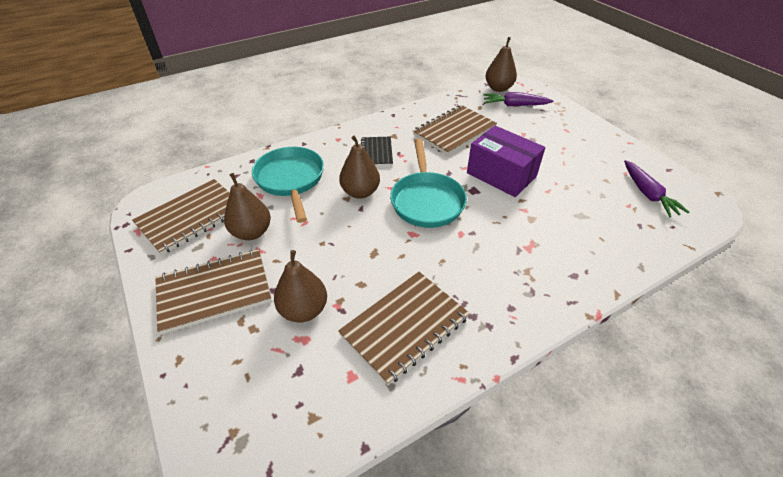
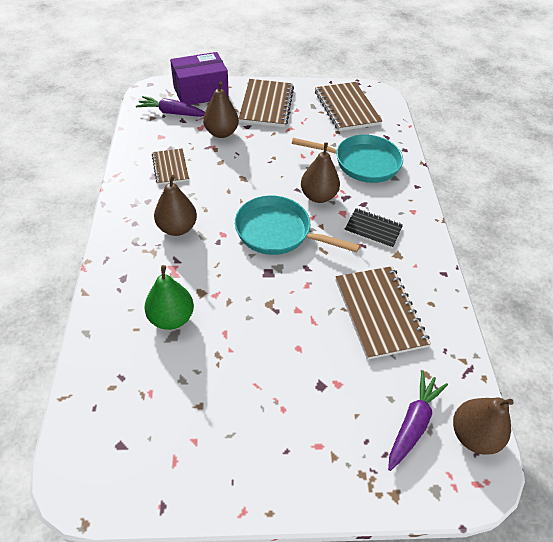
camera: 115 degrees right, 5 degrees up
(252, 232) = (310, 129): brown pear -> brown pear (177, 228)
(404, 326) = (170, 167): brown notebook -> brown notebook, size x0.59
(501, 175) = (275, 308): purple box -> purple box (200, 92)
(570, 223) = (171, 318): none -> green pear
(647, 194) = (148, 430): purple carrot -> purple carrot (172, 113)

